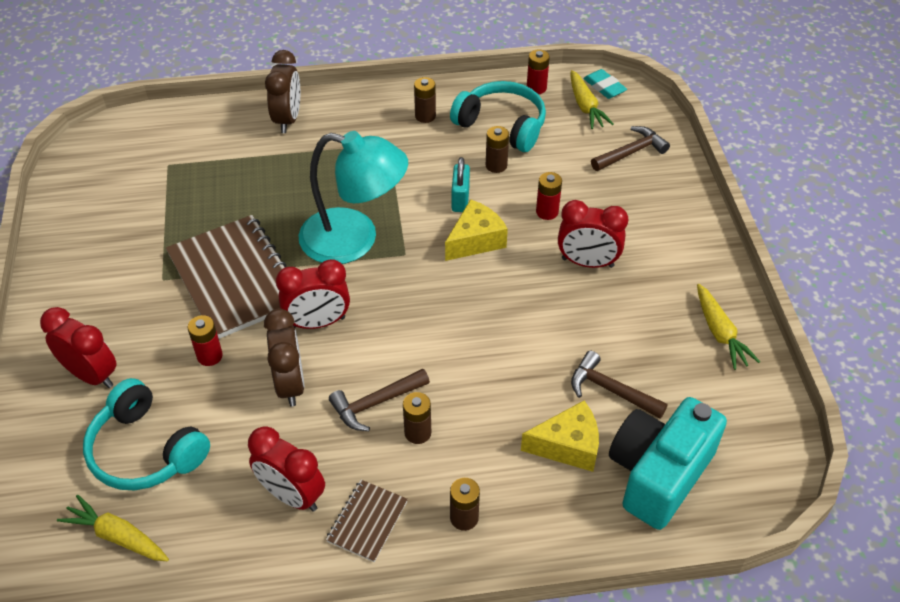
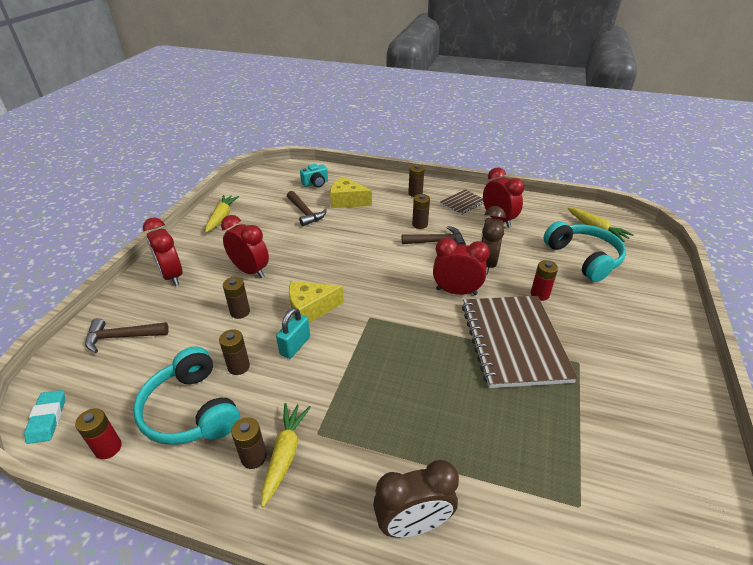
camera: 155 degrees left, 10 degrees down
(92, 375) = (629, 308): red clock -> red clock (172, 276)
(288, 119) = (413, 524): brown clock -> brown clock turned 135 degrees counterclockwise
(354, 240) = (403, 341): turquoise lamp -> none
(547, 212) = (240, 312): red battery -> brown battery
(585, 106) = (94, 401): yellow carrot -> yellow carrot (285, 455)
(658, 474) = (315, 183): turquoise camera -> turquoise camera, size x0.45

